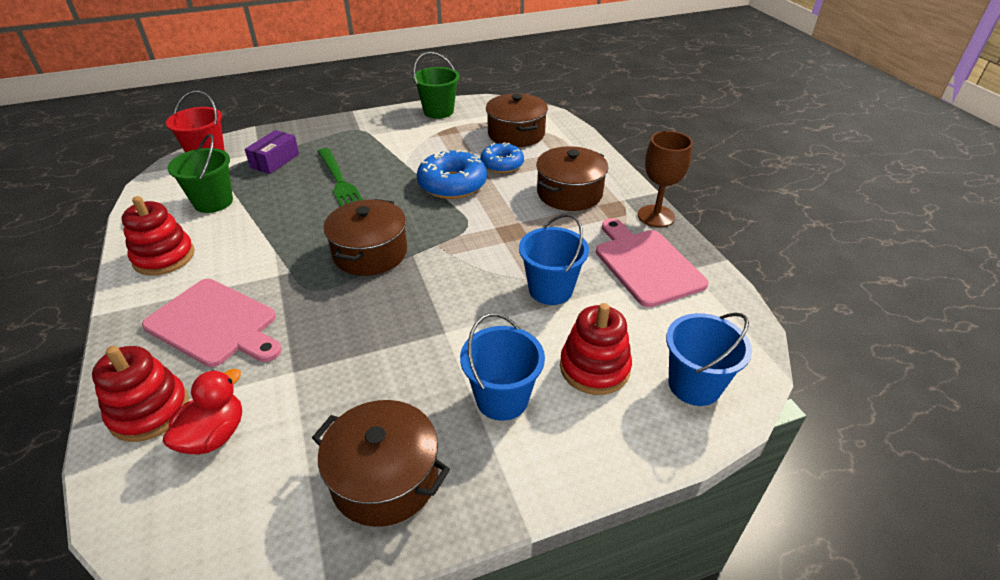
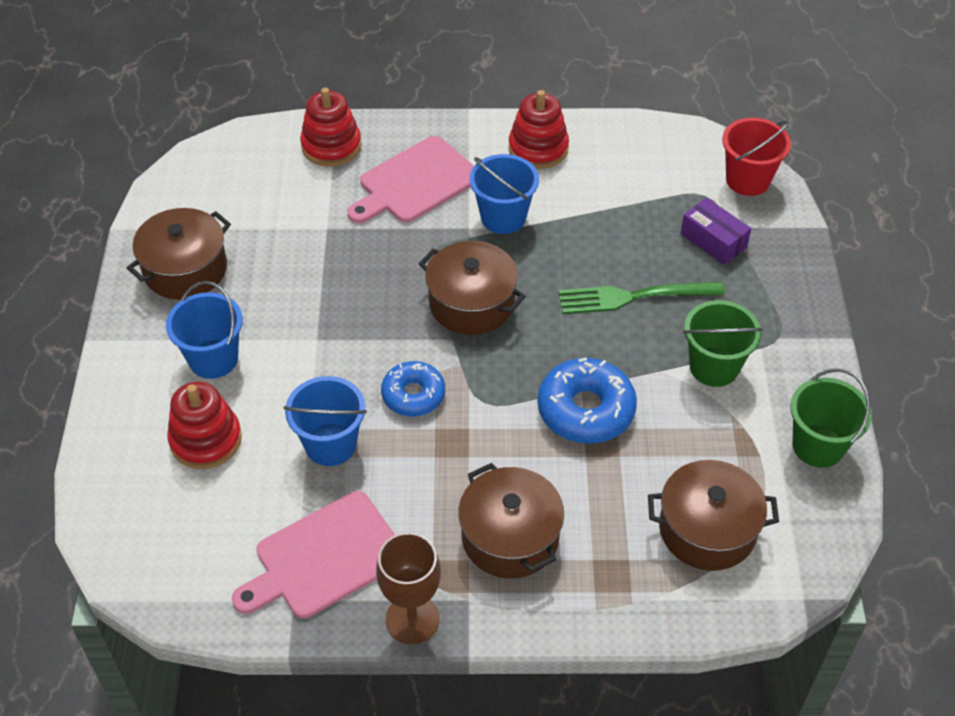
camera: 110 degrees right, 10 degrees up
(213, 202) = (631, 184): green bucket -> green bucket (714, 367)
(214, 435) = (285, 180): red duck -> none
(502, 164) = (618, 481): blue donut -> blue donut (413, 395)
(646, 264) = (324, 558): pink cutting board -> pink cutting board turned 150 degrees clockwise
(694, 385) = (139, 511): blue bucket -> blue bucket (503, 217)

